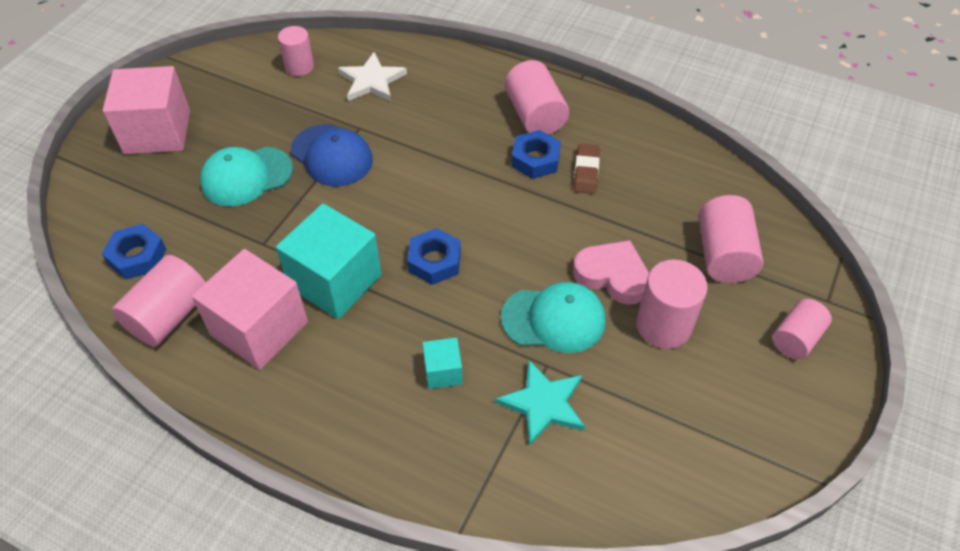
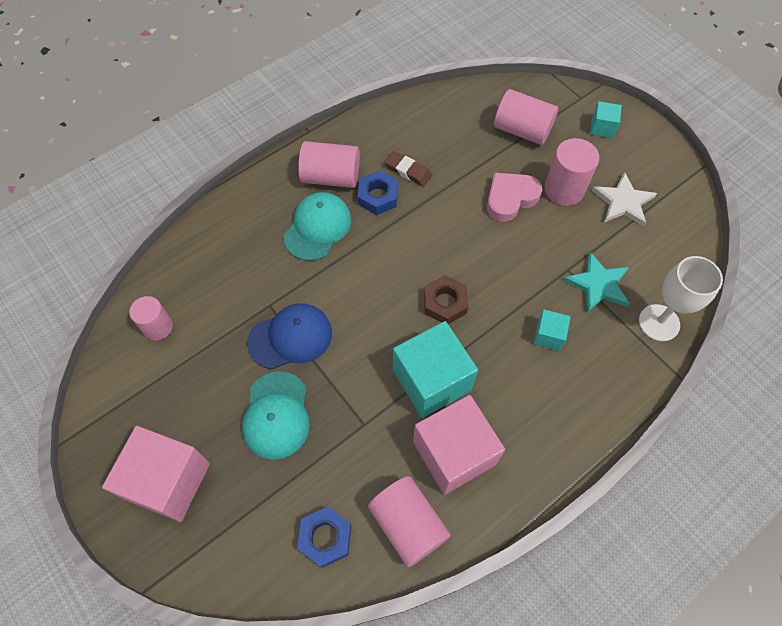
camera: 65 degrees left, 10 degrees up
(371, 81) = (216, 275): white star -> white star (623, 202)
(434, 261) = (445, 303): blue nut -> brown nut
(524, 490) = (659, 323): none -> white goblet
(553, 319) = (532, 249): turquoise cap -> turquoise cap (317, 228)
(796, 338) = (602, 127): pink cylinder -> turquoise cube

